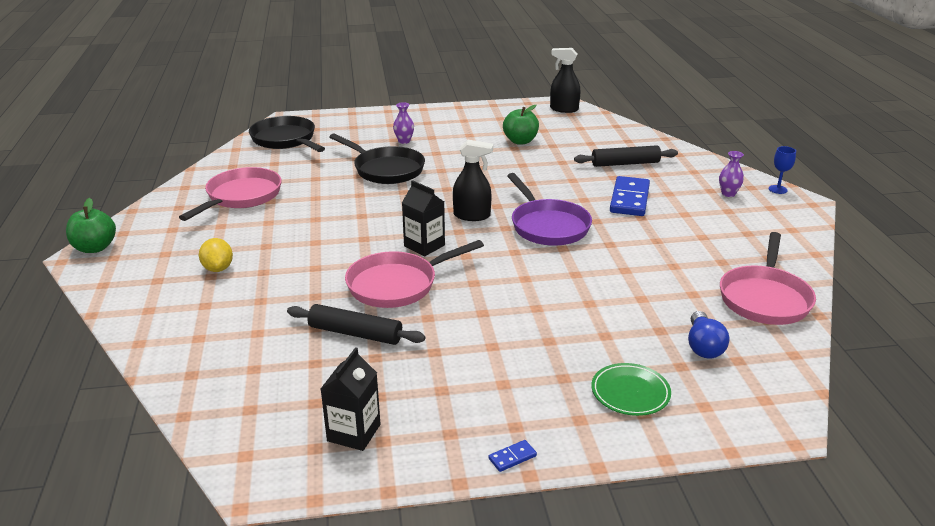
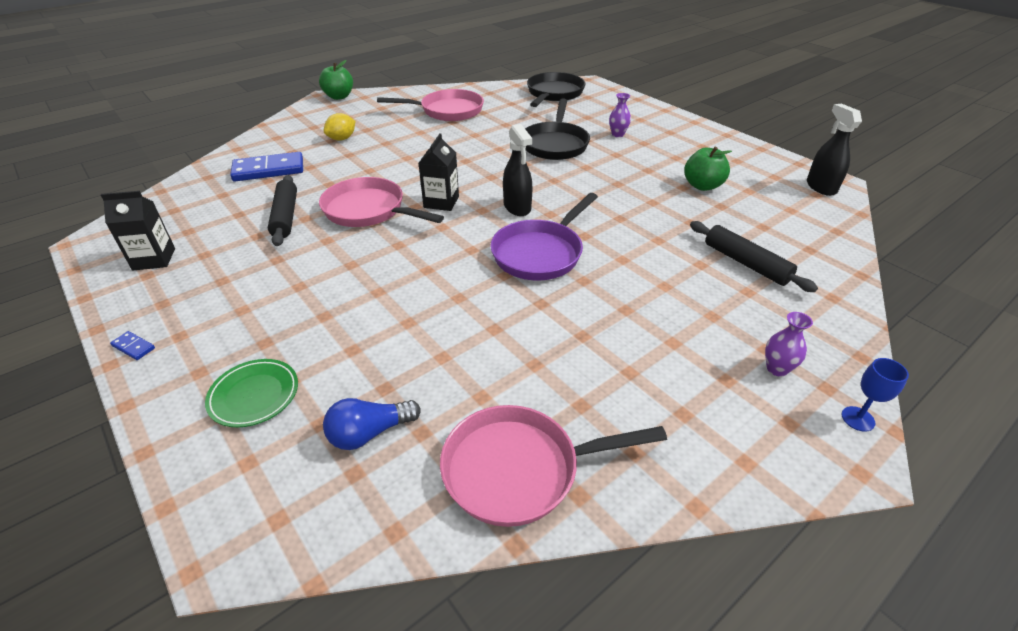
camera: 60 degrees right, 10 degrees up
(629, 199) = (660, 289): blue domino -> blue domino (269, 170)

